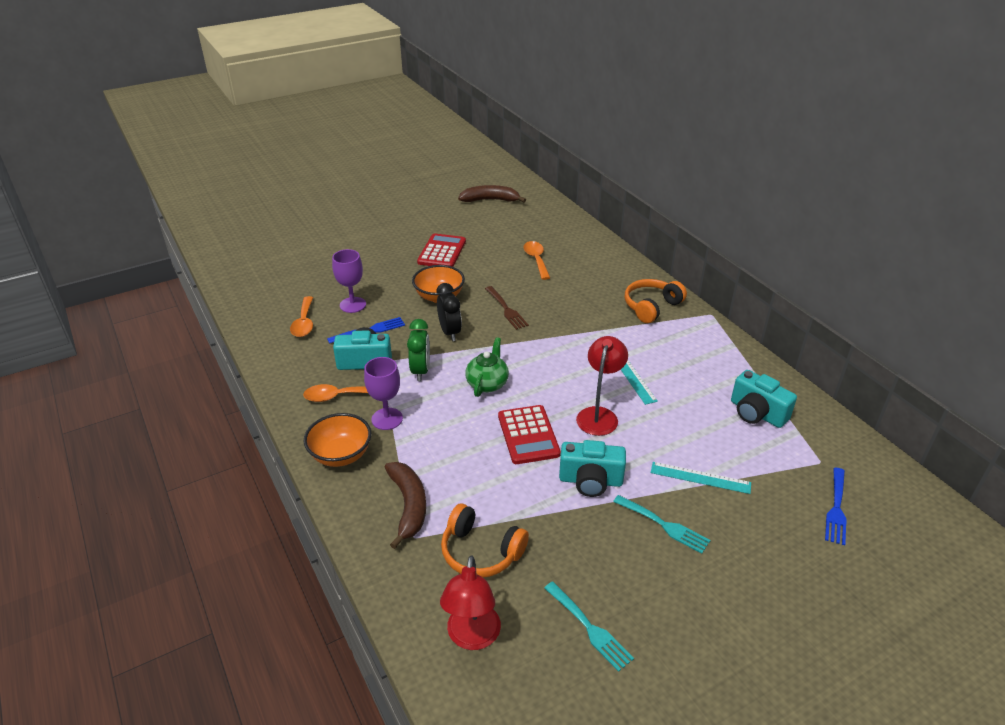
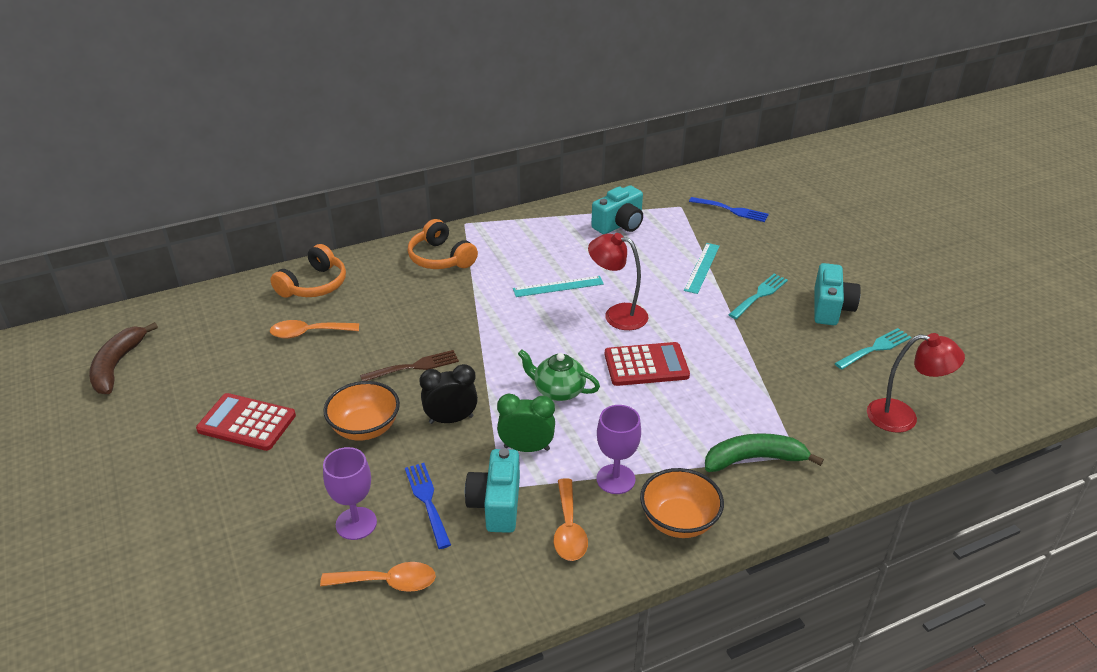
camera: 85 degrees left, 0 degrees up
(408, 505) = (754, 459): brown banana -> green banana
(480, 552) = (807, 407): orange headphones -> orange headphones (314, 285)
(590, 481) = (709, 330): turquoise camera -> turquoise camera (831, 308)

